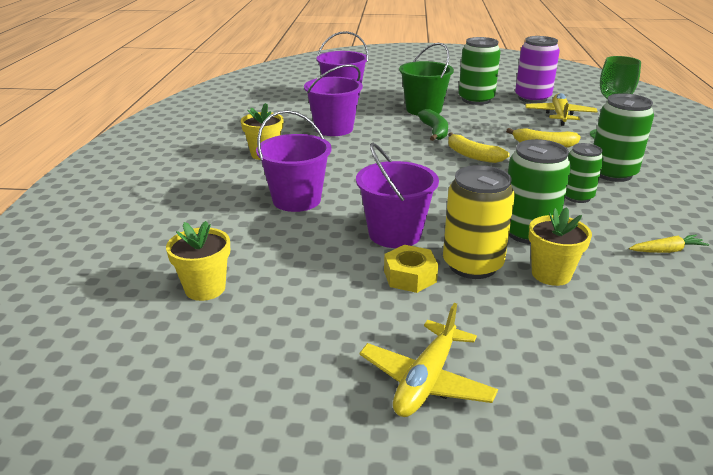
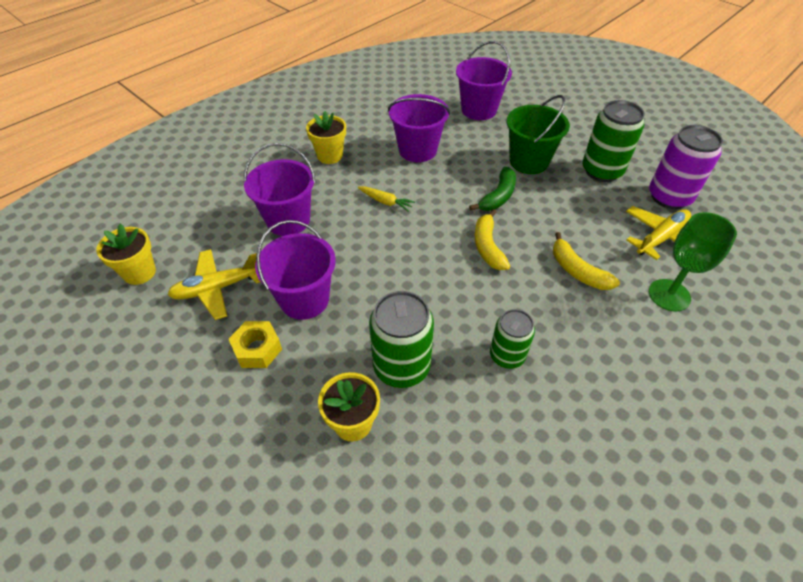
camera: 40 degrees right, 20 degrees up
(426, 380) = (146, 447): yellow plane -> yellow plane (217, 288)
(472, 265) = (311, 370): yellow can -> none
(612, 173) = (590, 349): green can -> none
(666, 251) = (488, 475): yellow carrot -> yellow carrot (385, 202)

